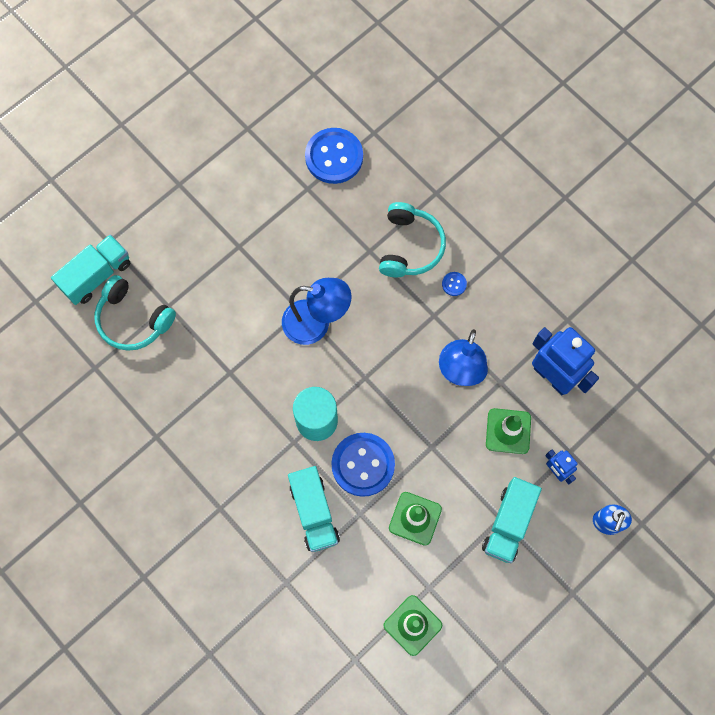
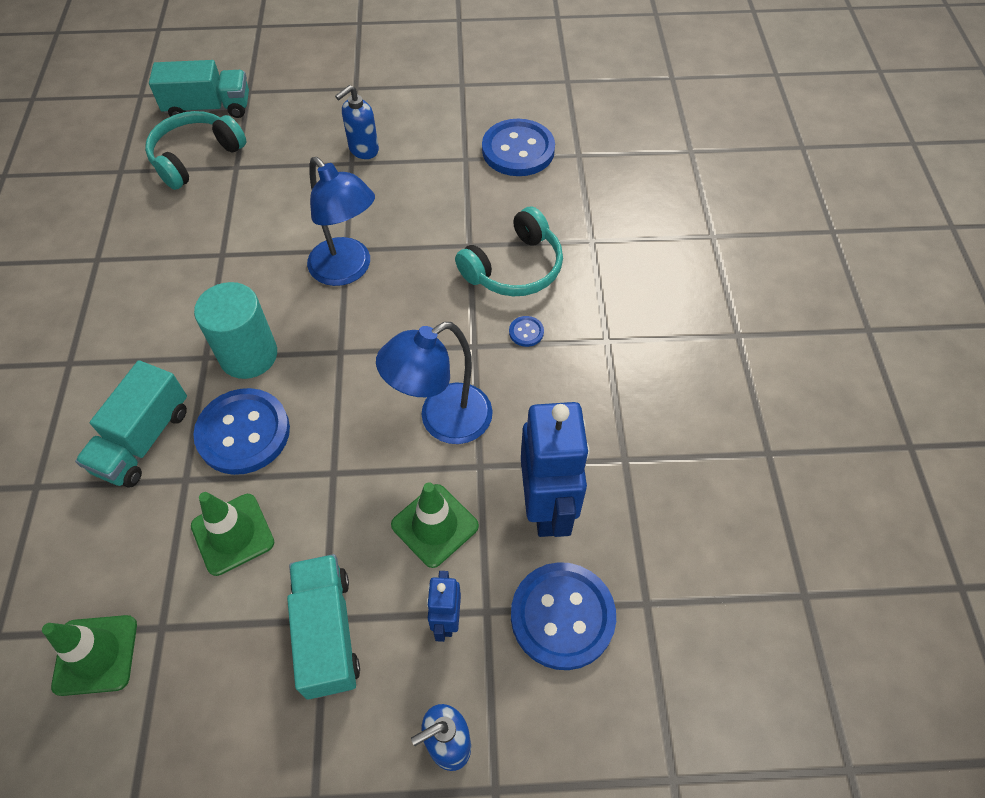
camera: 40 degrees right, 15 degrees down
(133, 319) = (196, 157): turquoise headphones -> turquoise headphones turned 60 degrees clockwise
(236, 230) = (363, 150): none -> blue soap dispenser
(508, 523) = (327, 633): turquoise truck -> turquoise truck turned 105 degrees clockwise
(605, 425) = (562, 616): none -> blue button

